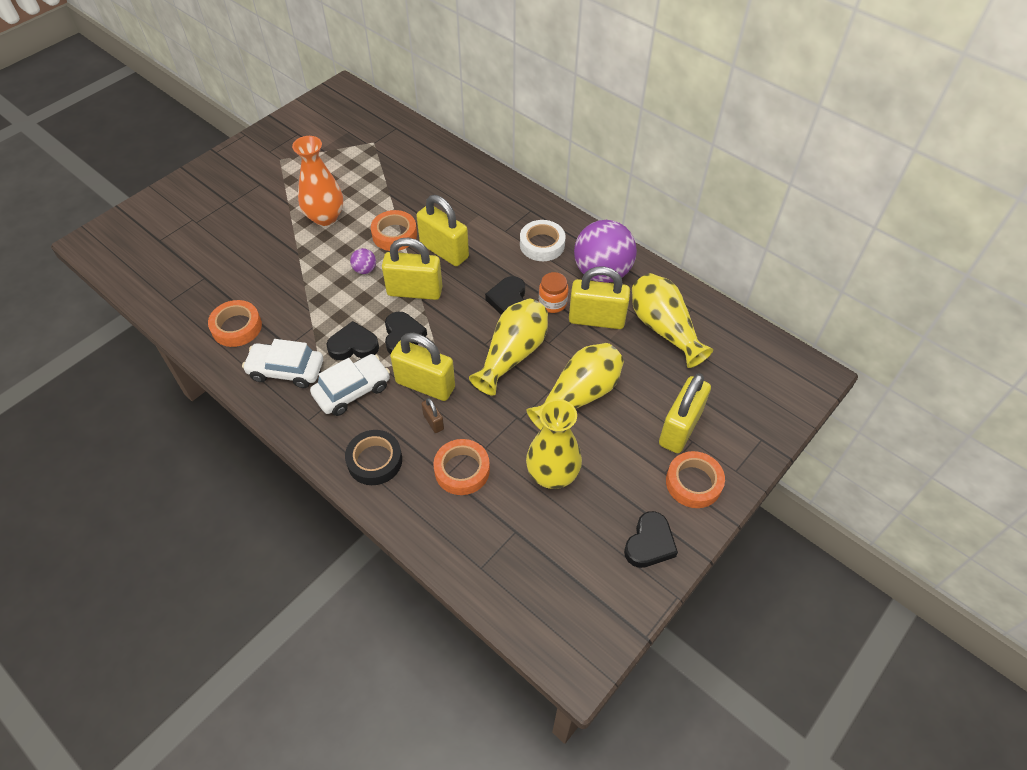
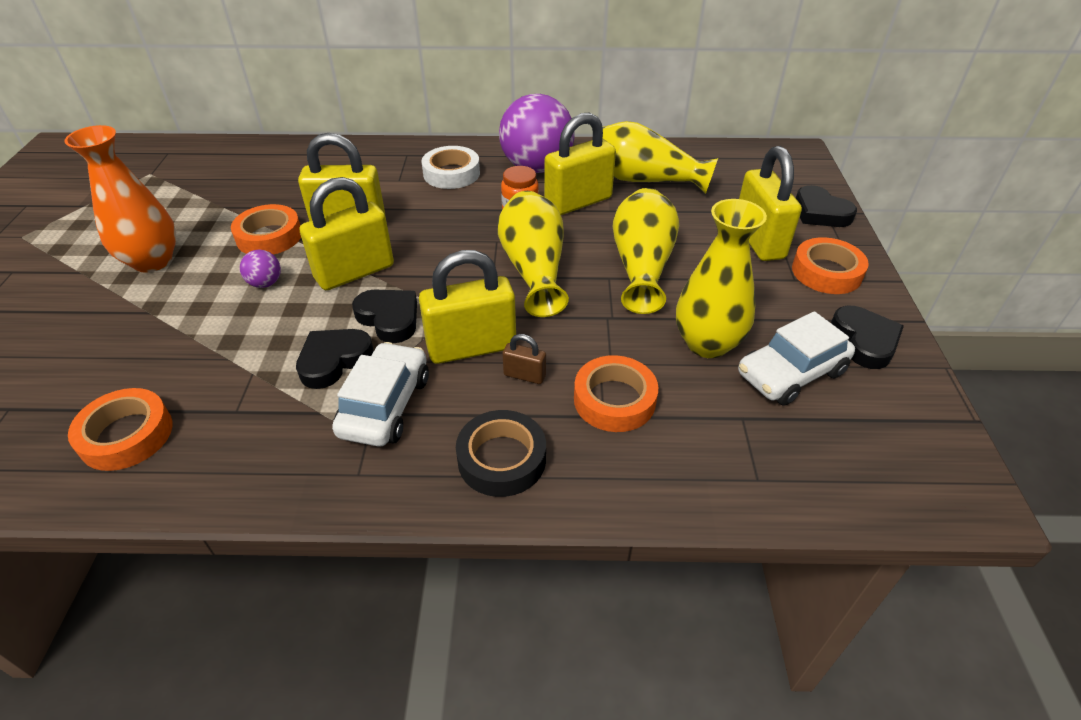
camera: 40 degrees left, 10 degrees down
(286, 370) = (262, 439): white car -> white car (791, 373)
(508, 300) = (472, 229): black heart -> black heart (820, 213)

